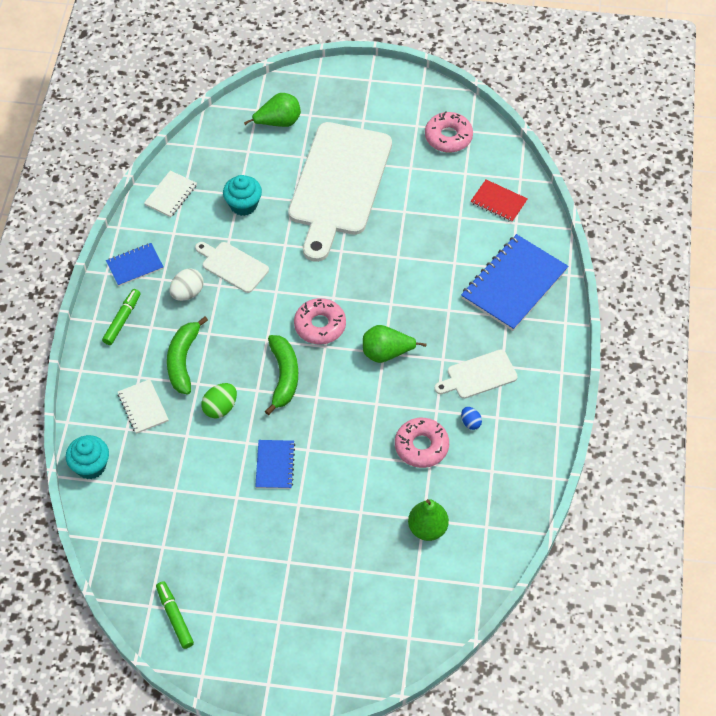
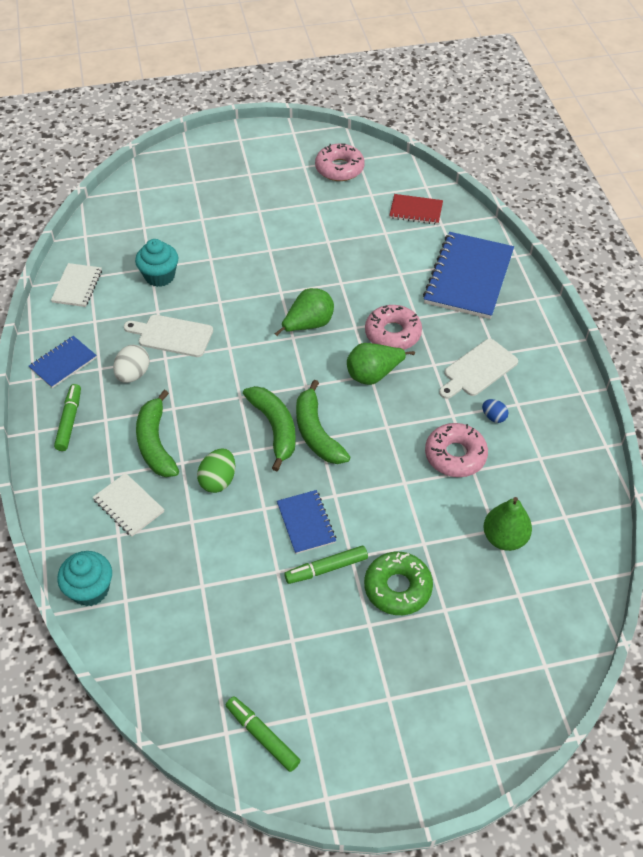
camera: 20 degrees left, 5 degrees down
(275, 507) = (326, 568): none -> green marker
(278, 122) = (164, 195): green pear -> green pear (308, 325)
(316, 391) = (316, 433): none -> green banana
(320, 325) = (291, 367): pink donut -> pink donut (392, 334)
(323, 540) = (397, 588): none -> green donut
(338, 184) = (250, 234): white cutting board -> none

